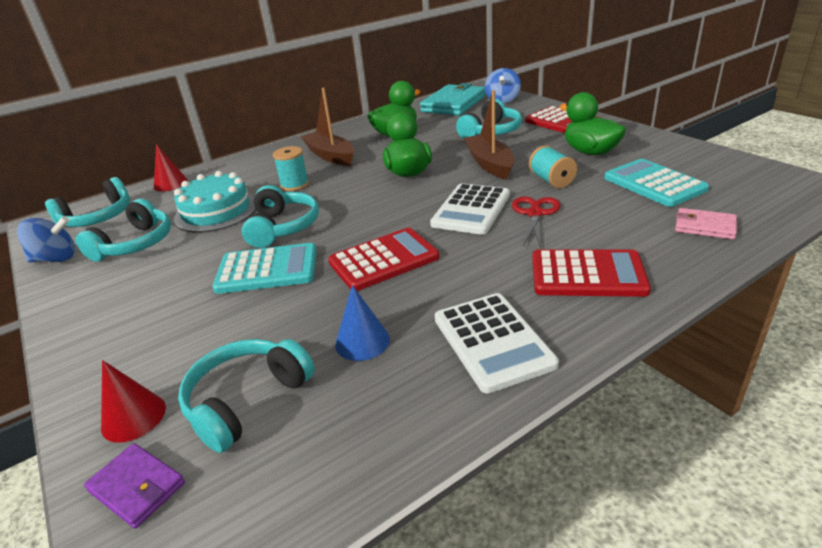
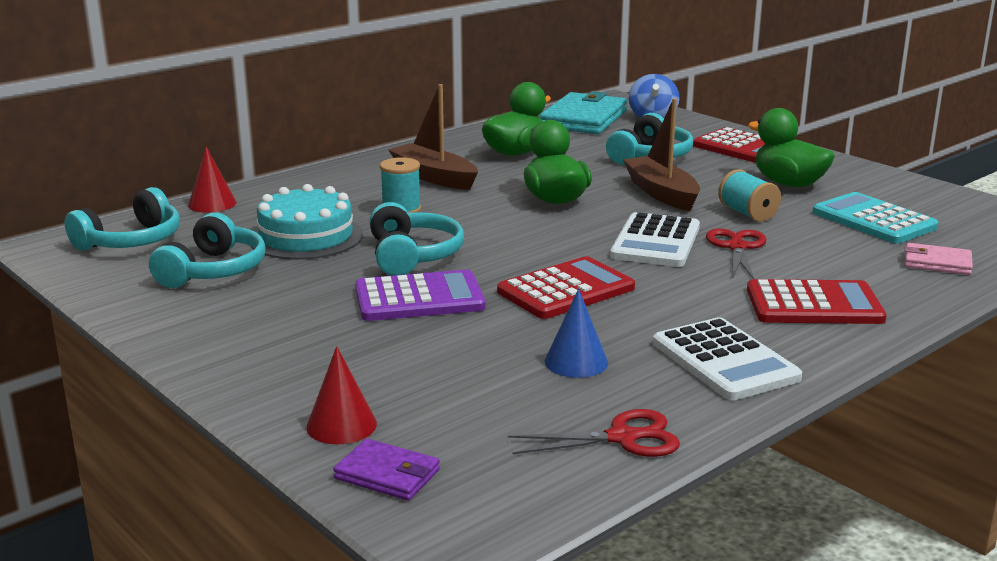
camera: 10 degrees left, 10 degrees down
(56, 259) = (108, 285): blue spinning top -> none
(247, 400) = (468, 410): turquoise headphones -> none
(267, 270) = (419, 298): turquoise calculator -> purple calculator
(369, 443) = (623, 438): none -> red scissors

